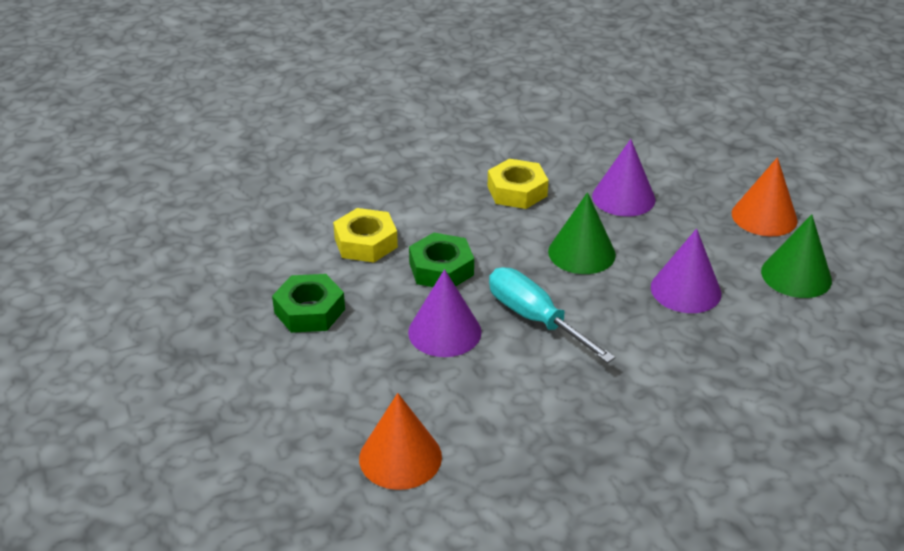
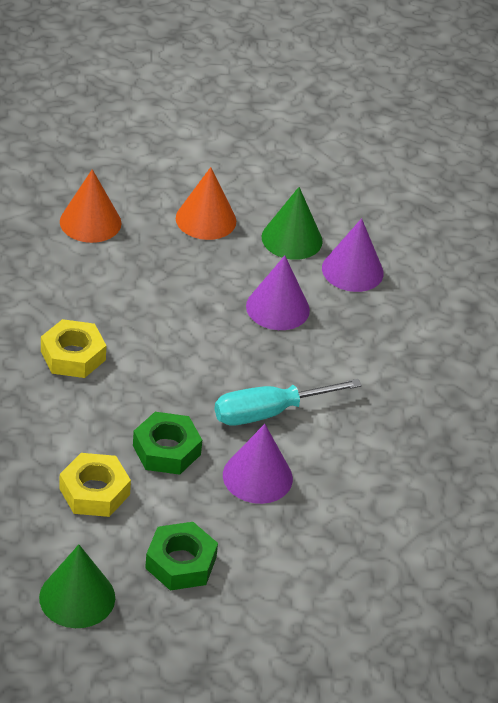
camera: 75 degrees left, 5 degrees up
(400, 457) = (399, 553): orange cone -> orange cone (90, 222)
(581, 253) = (194, 349): green cone -> green cone (77, 597)
(623, 197) = (127, 290): purple cone -> purple cone (352, 270)

